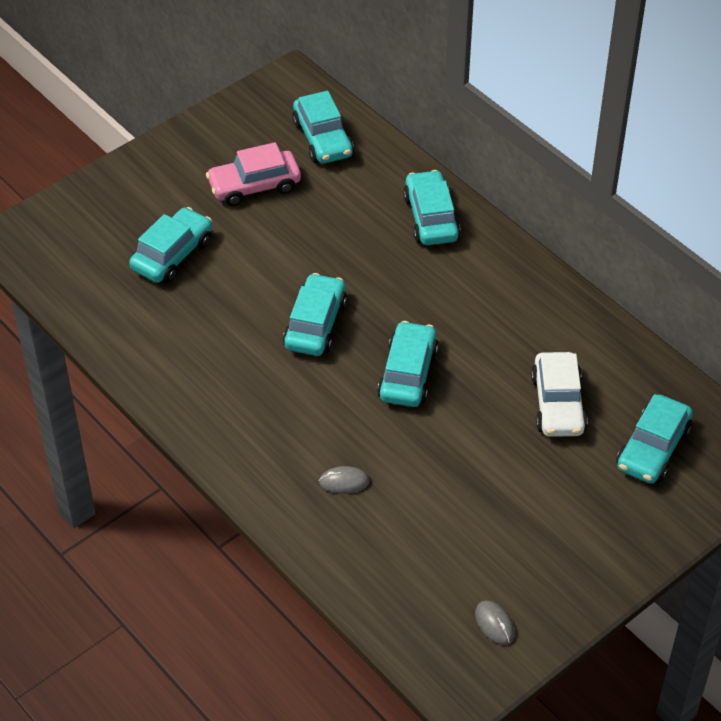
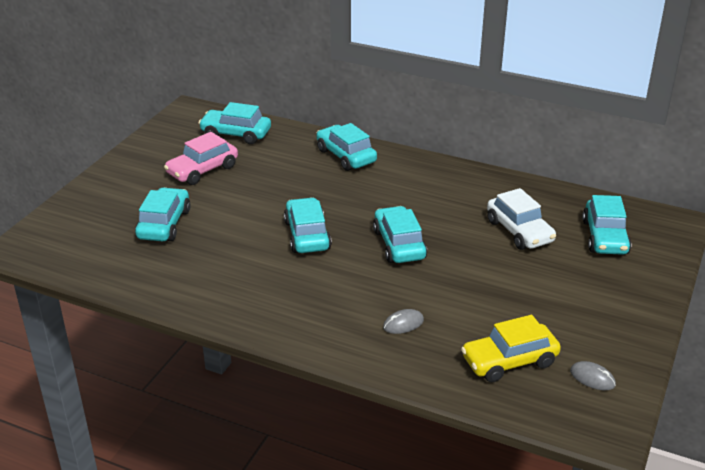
camera: 25 degrees left, 15 degrees down
(323, 139) = (236, 134): turquoise car -> turquoise car turned 150 degrees clockwise
(422, 570) = (509, 361): none -> yellow car

